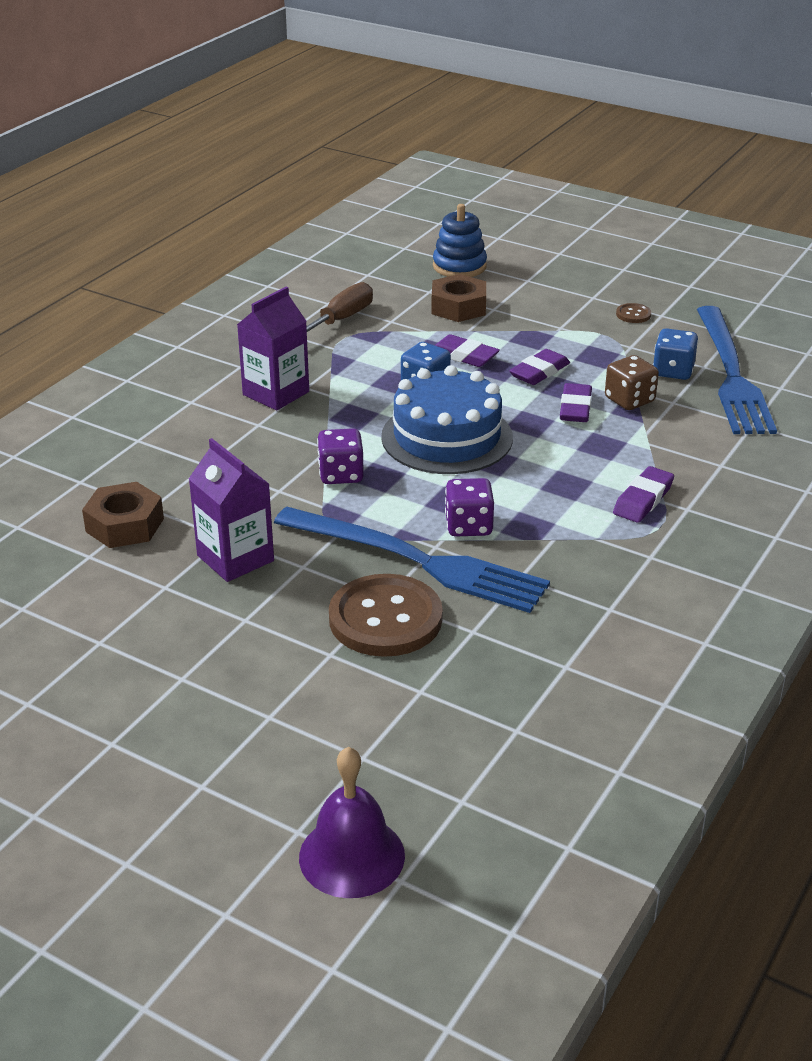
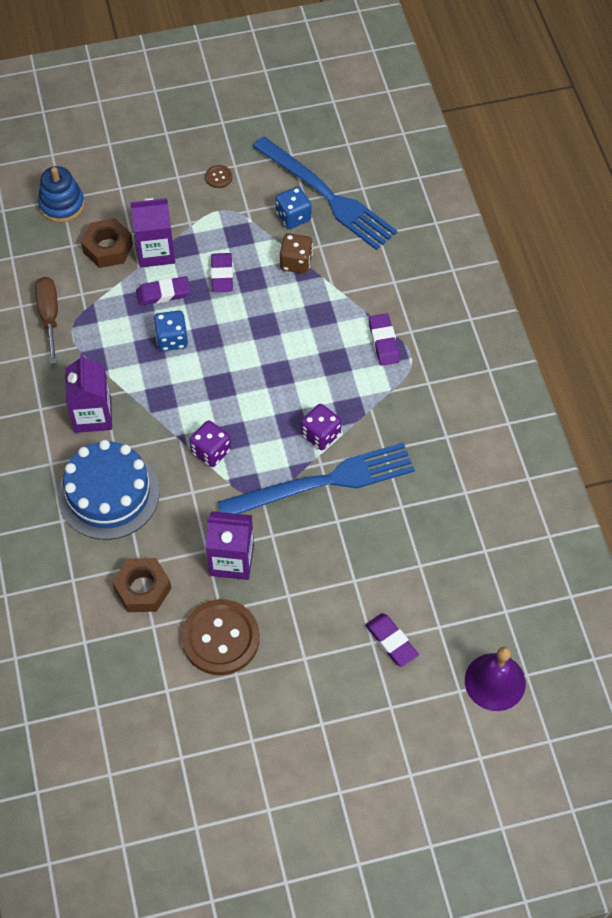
camera: 45 degrees left, 25 degrees up
(385, 619) = (353, 535): brown button -> brown button (220, 638)
(447, 437) = (233, 374): blue cake -> blue cake (108, 494)
(499, 329) = (156, 251): none -> purple carton
(575, 408) = (274, 292): purple eraser -> purple eraser (391, 641)

